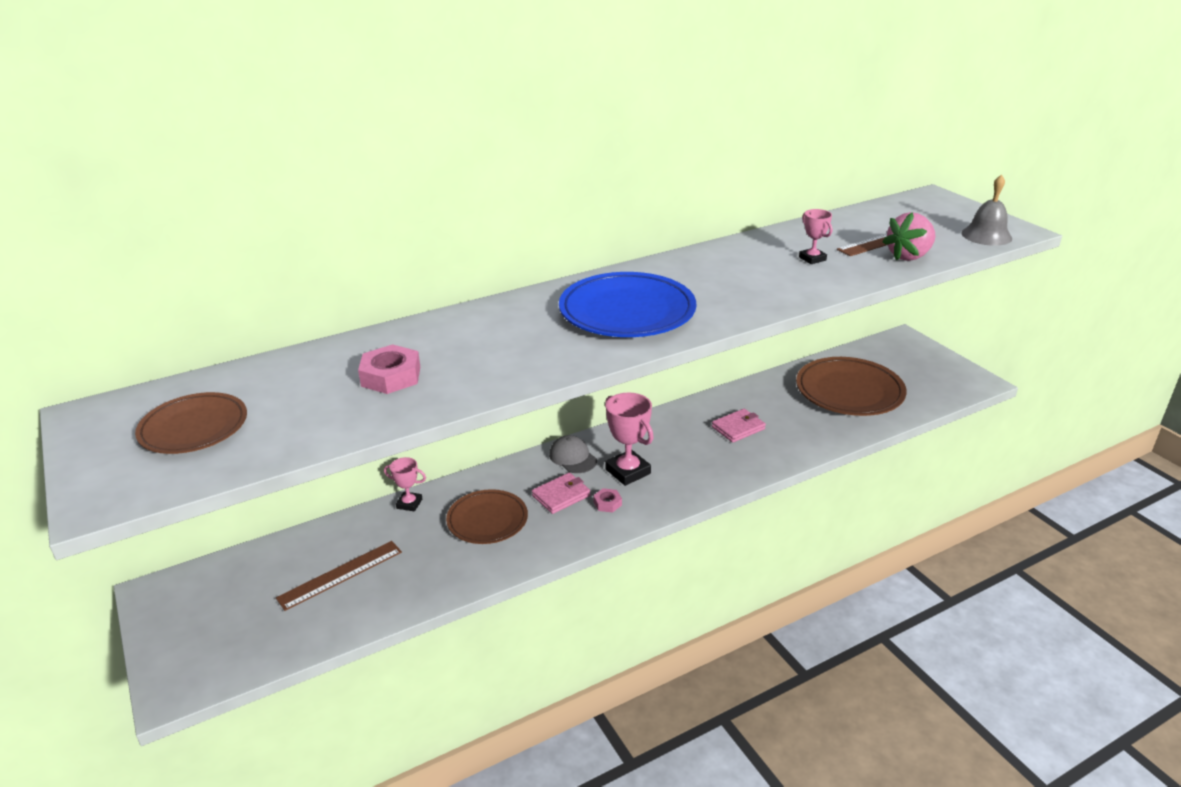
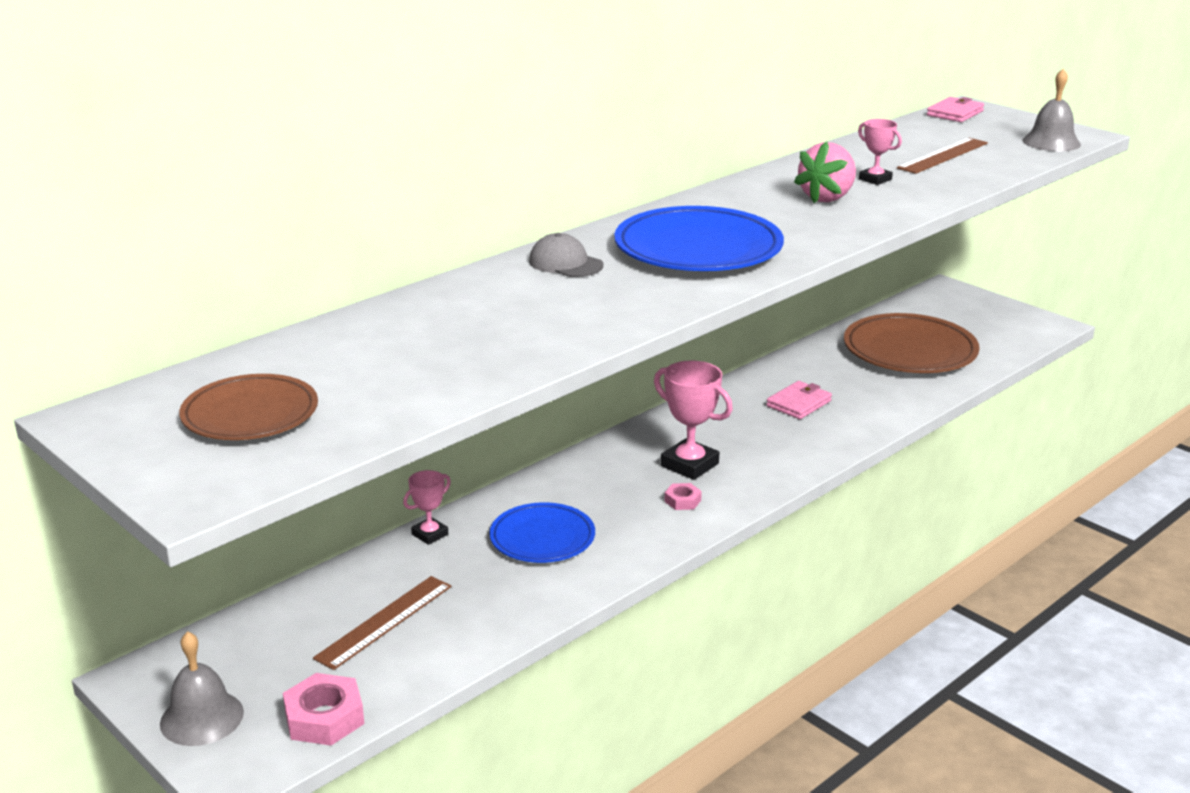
camera: 15 degrees left, 5 degrees down
(177, 635) = (202, 717): none -> grey bell
(391, 376) = (460, 338): pink nut -> pink nut (324, 718)
(409, 504) = (430, 534): pink trophy -> pink trophy turned 45 degrees counterclockwise
(487, 520) = (542, 538): brown plate -> blue plate
(561, 496) = (621, 500): pink wallet -> pink wallet (955, 113)
(572, 457) = (613, 458): grey cap -> grey cap (565, 263)
(909, 256) = (980, 168): pink strawberry -> pink strawberry (827, 198)

